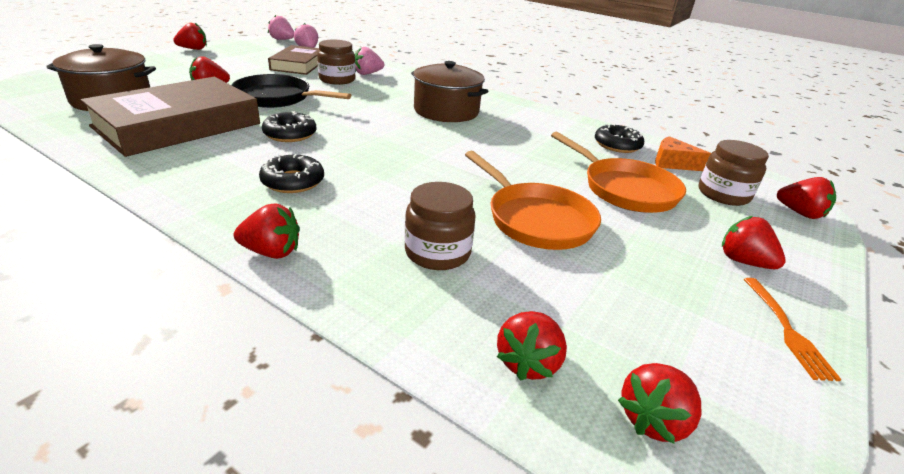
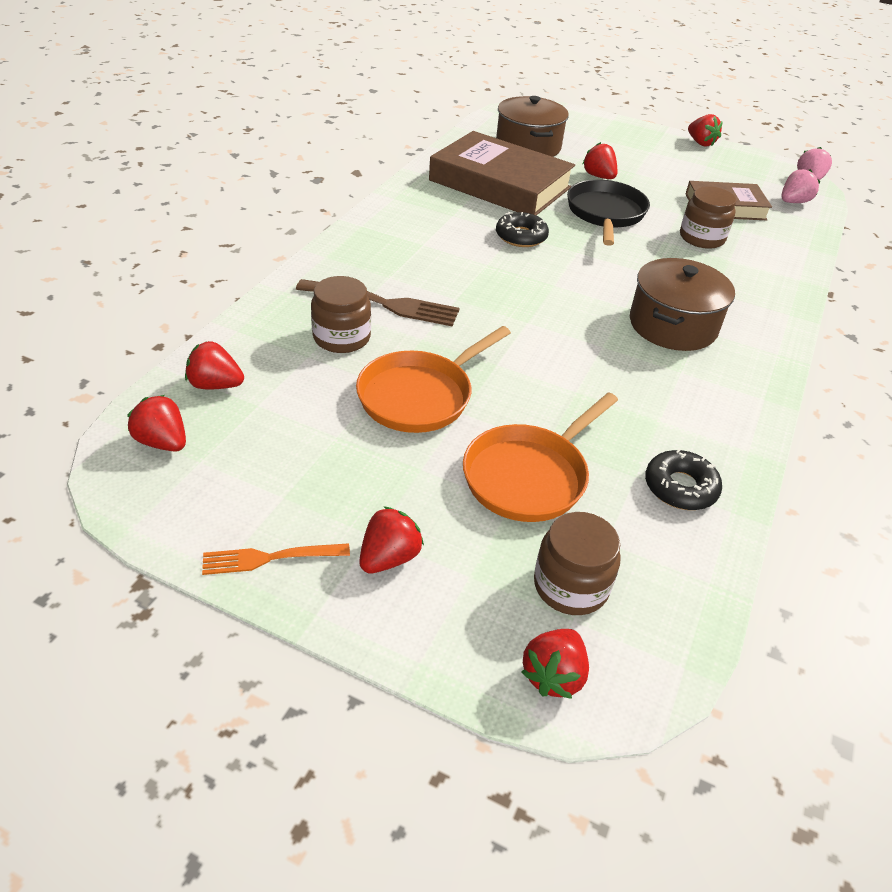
camera: 80 degrees right, 10 degrees up
(272, 252) = (320, 264): red strawberry -> none
(293, 181) = (427, 254): black donut -> none
(367, 74) = (749, 255): pink strawberry -> none
(379, 219) = (384, 304): none -> brown fork
(673, 163) = (654, 546): orange cheese -> none

